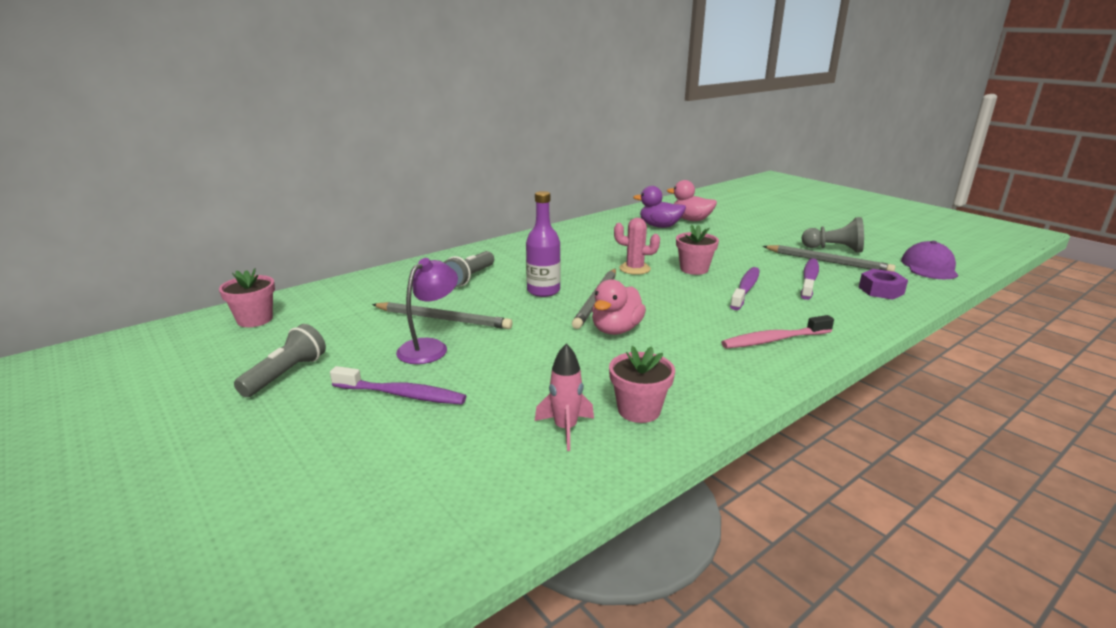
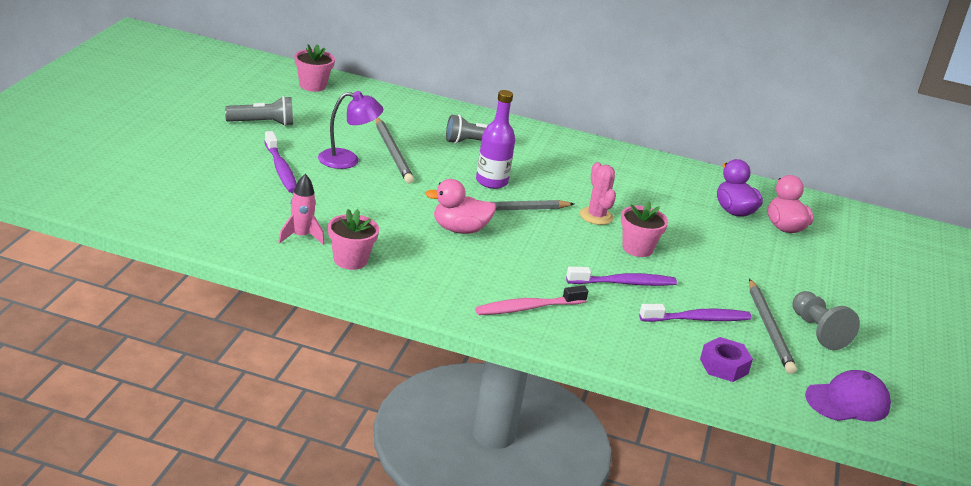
camera: 50 degrees right, 5 degrees up
(773, 340) = (527, 308): pink toothbrush -> pink toothbrush turned 60 degrees counterclockwise

